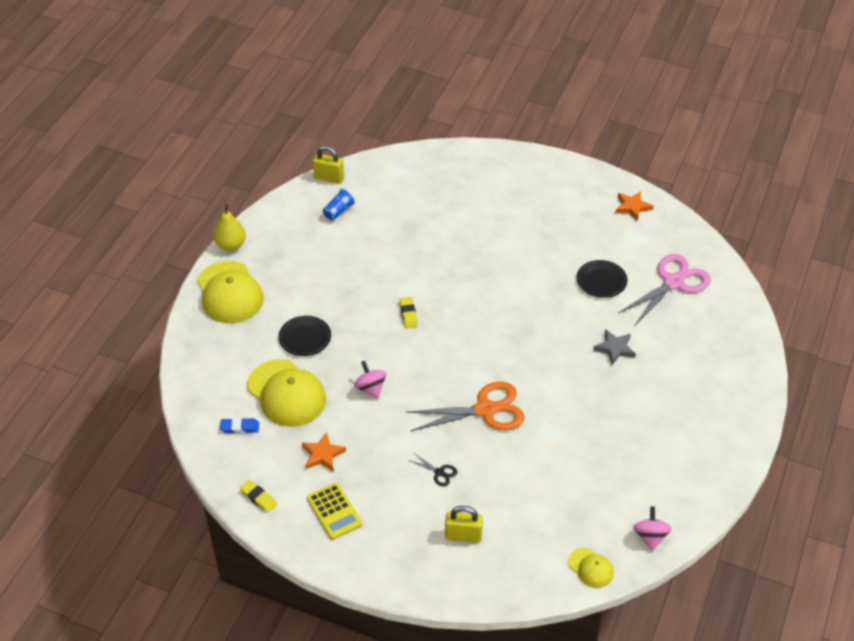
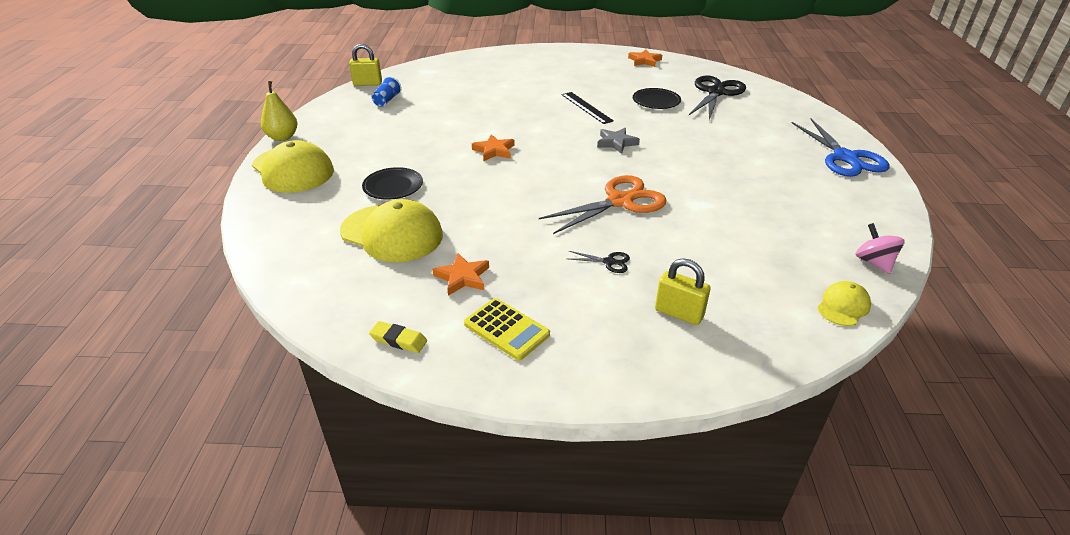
camera: 20 degrees left, 10 degrees down
(239, 427) = (345, 275): blue eraser -> none
(370, 388) = (487, 210): pink spinning top -> none
(408, 314) = (494, 151): yellow eraser -> orange star
(463, 536) = (679, 313): yellow padlock -> yellow padlock turned 45 degrees clockwise
(525, 273) = (586, 107): none -> black ruler
(591, 568) = (843, 306): yellow cap -> yellow cap turned 75 degrees counterclockwise
(614, 348) = (705, 137): grey star -> grey star (616, 143)
(673, 283) = (716, 93): pink scissors -> black scissors
(730, 413) = (845, 157): none -> blue scissors

